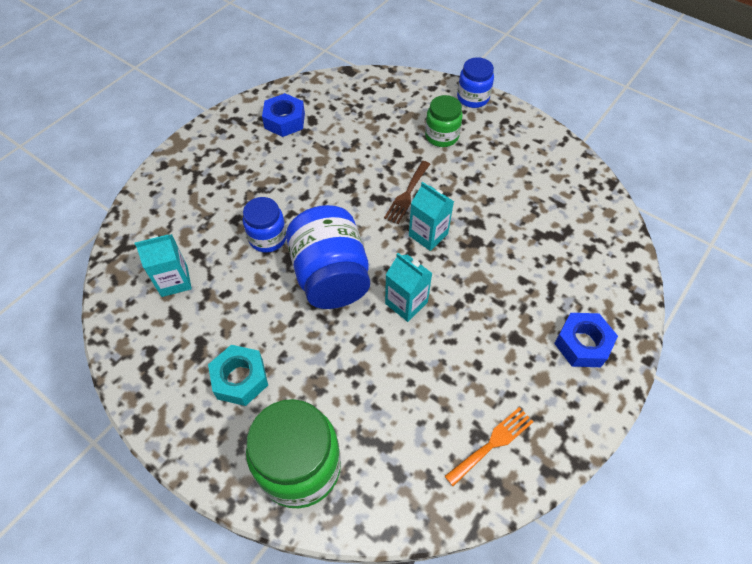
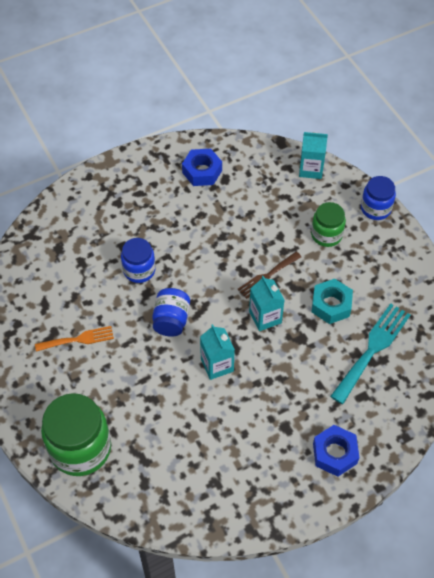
camera: 25 degrees right, 0 degrees up
(174, 281) = (56, 277): turquoise carton -> turquoise carton (311, 169)
(240, 379) = (69, 370): turquoise nut -> turquoise nut (331, 305)
(331, 276) = (171, 320): blue jar -> blue jar, size x0.58
(492, 443) = (222, 493): orange fork -> orange fork (78, 339)
(551, 224) = (372, 349): none -> turquoise fork

